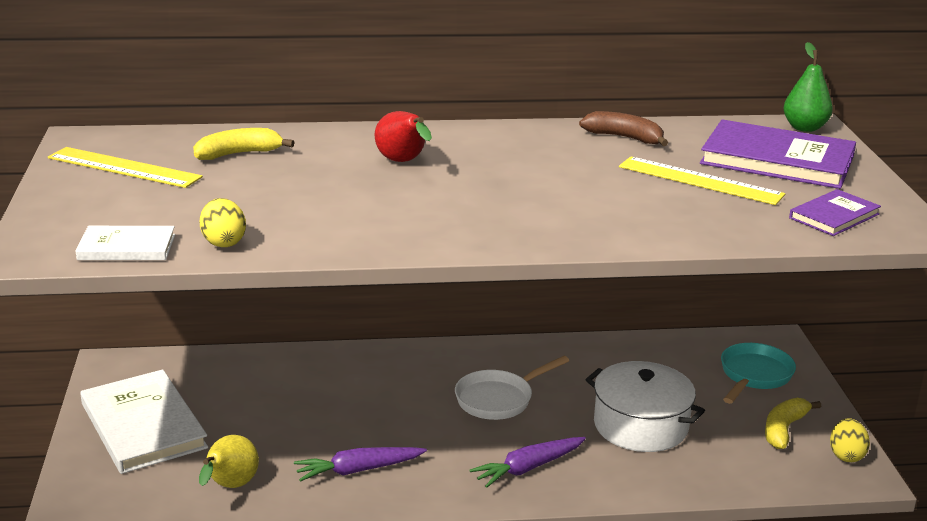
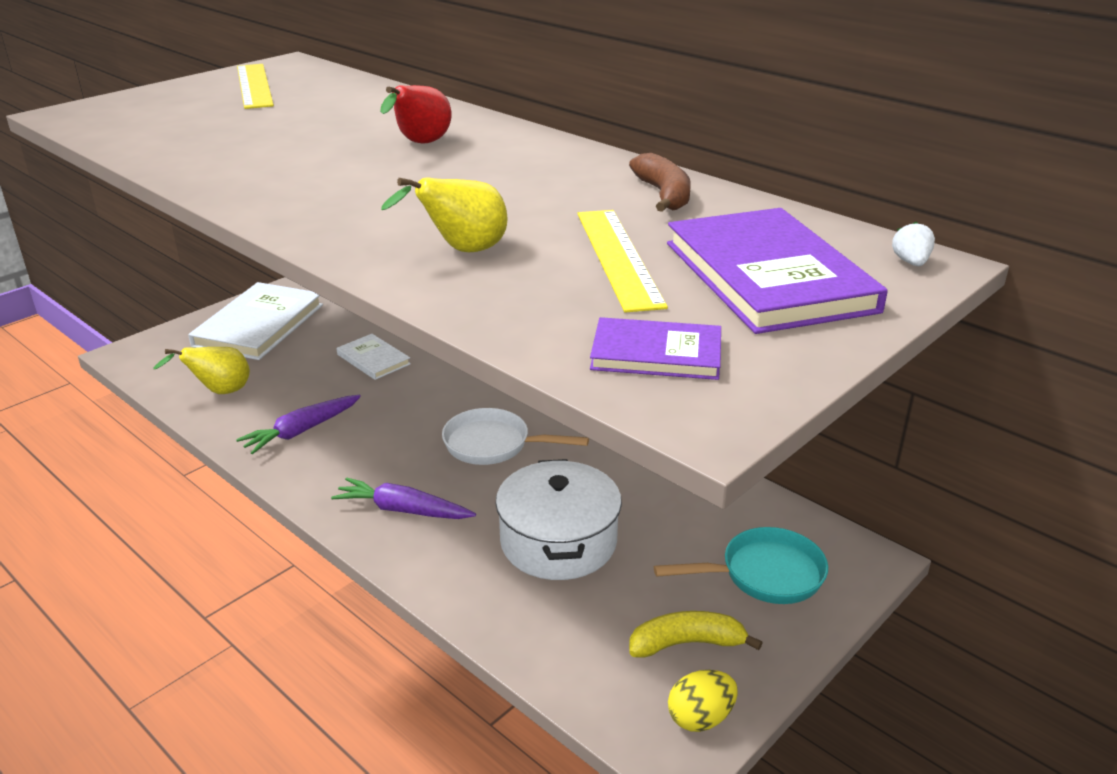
camera: 50 degrees right, 5 degrees up
(127, 247) = (108, 129): white book -> white book (373, 359)
(223, 242) = (156, 147): yellow egg -> none
(238, 154) = (338, 100): yellow banana -> none
(358, 470) = (301, 431): purple carrot -> purple carrot turned 75 degrees counterclockwise
(627, 213) = (461, 251): none -> yellow pear
(804, 128) = (911, 262): green pear -> white strawberry

